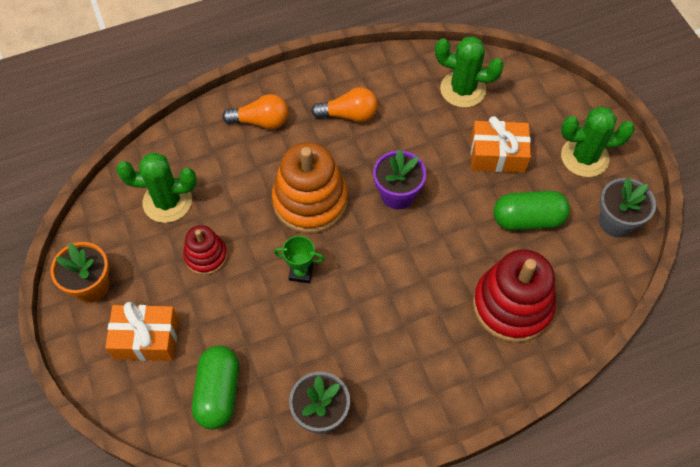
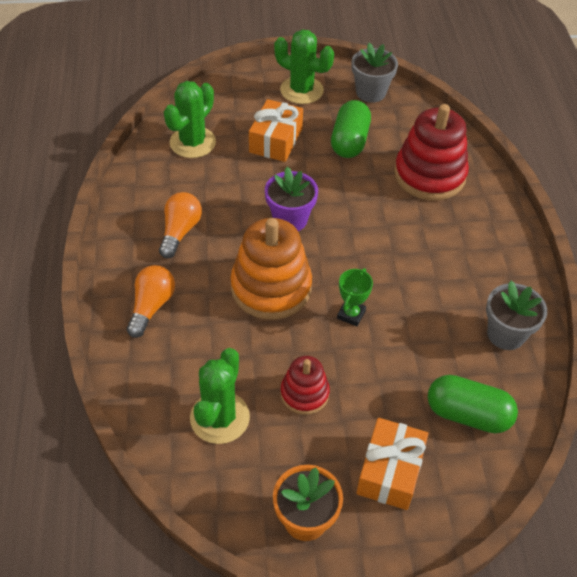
camera: 75 degrees left, 10 degrees down
(584, 157) = (301, 90): green cactus -> green cactus turned 75 degrees counterclockwise

